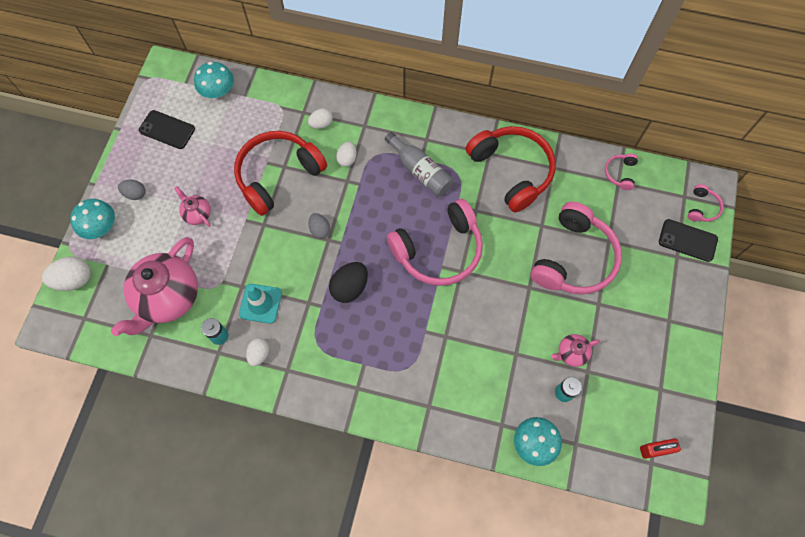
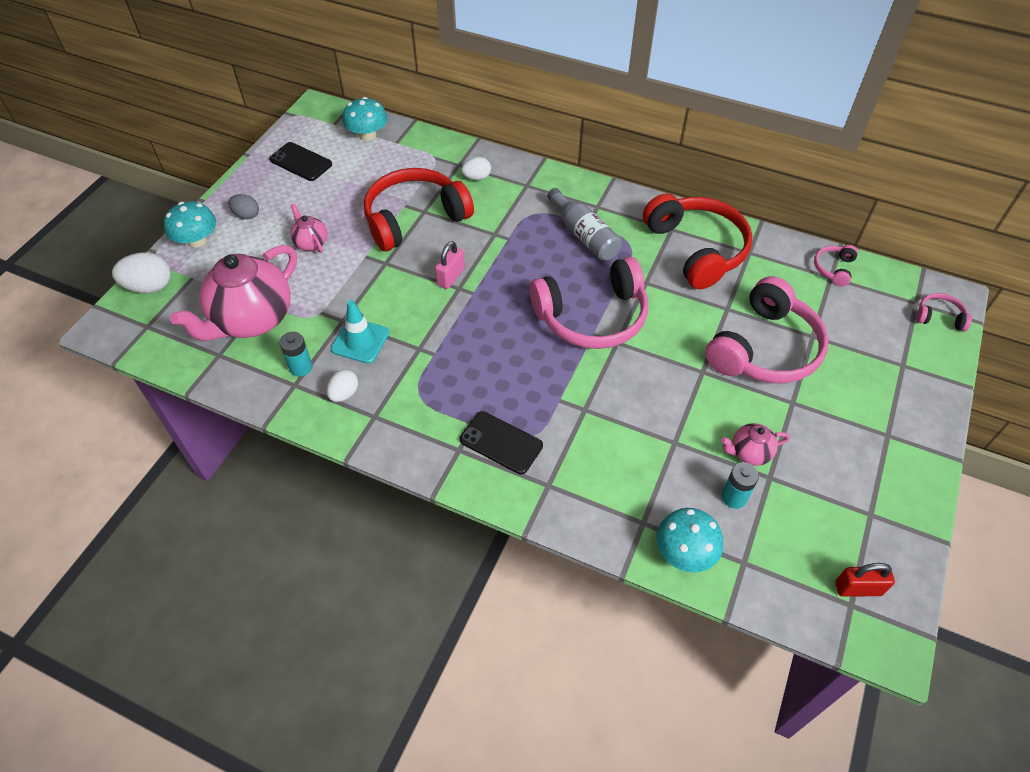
camera: 10 degrees right, 15 degrees down
(320, 230) = (451, 277): grey egg -> pink padlock
(347, 159) = (499, 213): white egg -> none
(350, 287) = (473, 340): black egg -> none
(687, 240) = (918, 349): black phone -> black phone (501, 443)
(702, 207) = (939, 317): pink headphones -> pink headphones turned 105 degrees counterclockwise

